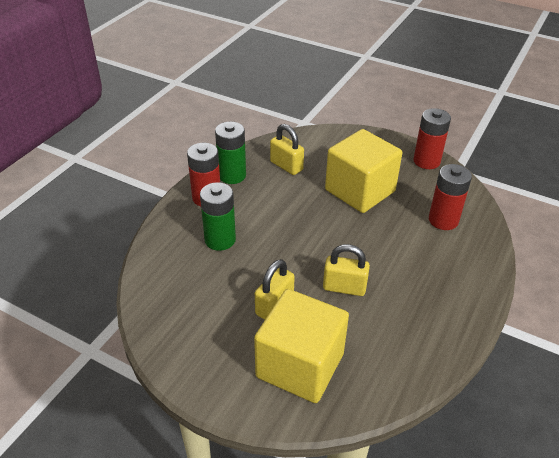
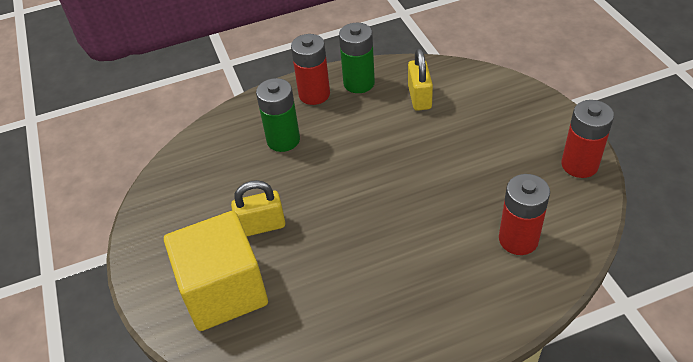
camera: 45 degrees right, 5 degrees up
(344, 287) = (337, 247): yellow padlock -> none
(360, 191) = (464, 160): yellow cube -> none

